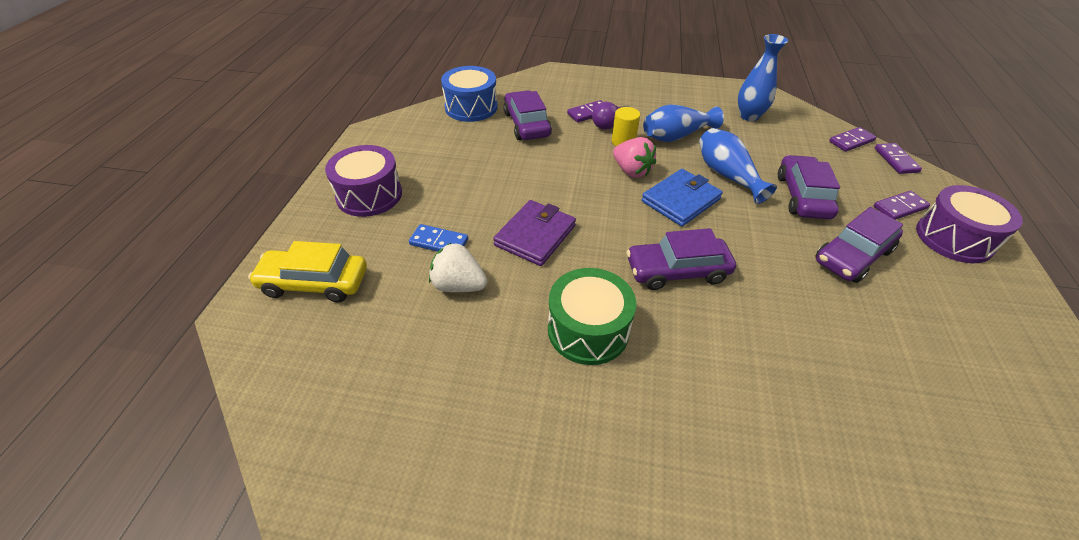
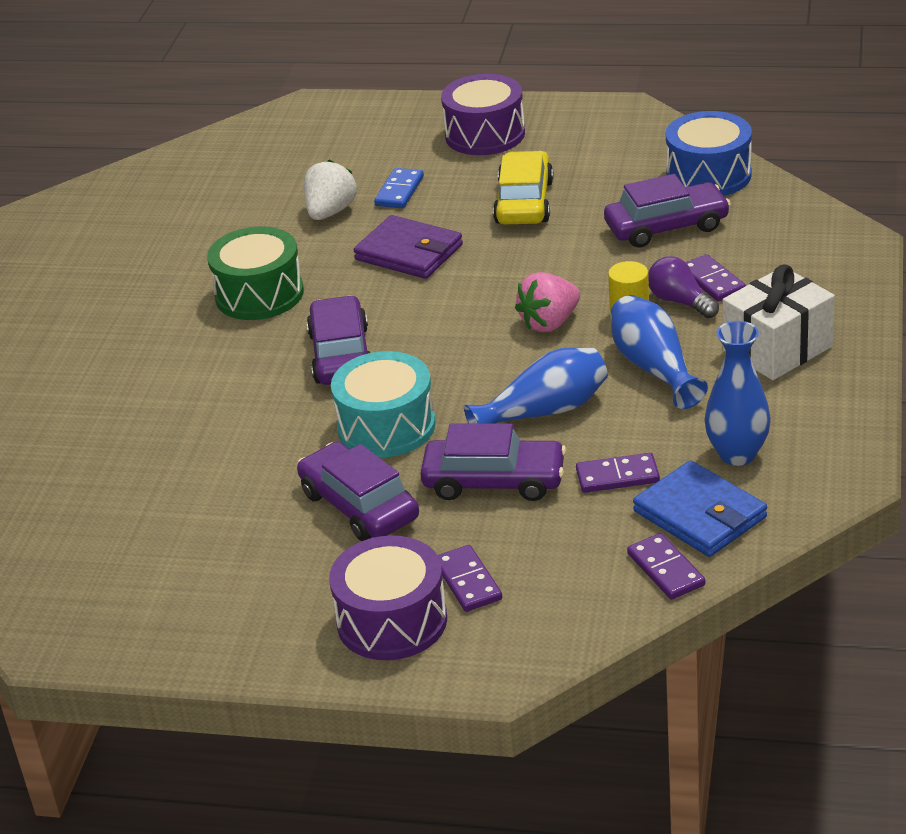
camera: 95 degrees right, 10 degrees down
(314, 283) = (341, 132): yellow car -> yellow car (524, 202)
(654, 99) = (777, 348): none -> white gift
(680, 200) = (481, 364): blue wallet -> blue wallet (700, 514)
(761, 244) = (386, 426): none -> turquoise drum
(895, 160) = (606, 613): purple domino -> purple domino (617, 476)

